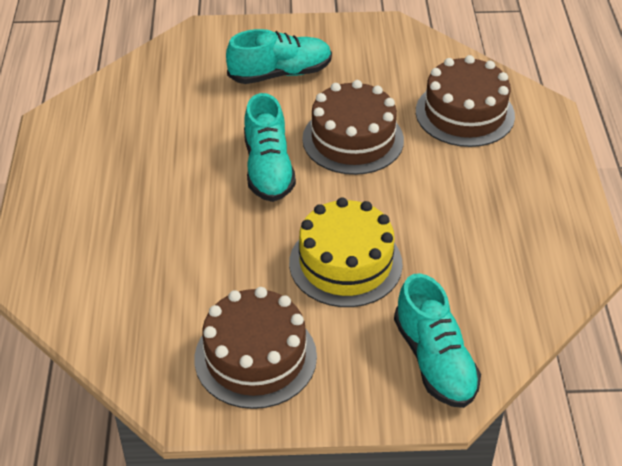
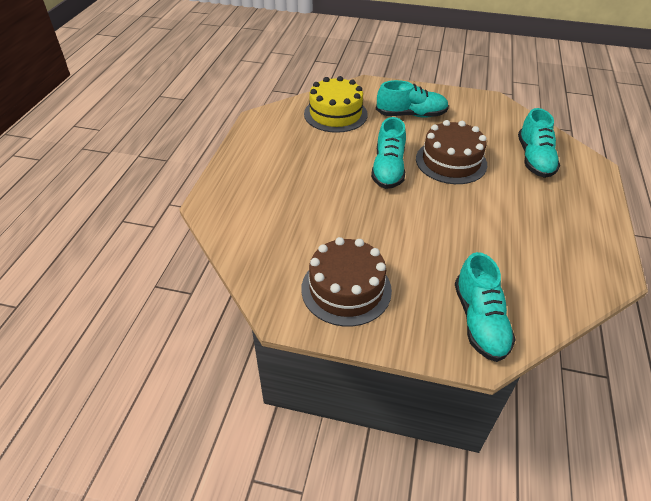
camera: 15 degrees right, 0 degrees up
(345, 263) = (427, 239): yellow cake -> yellow cake (335, 114)
(464, 113) = (534, 159): brown cake -> turquoise shoe

